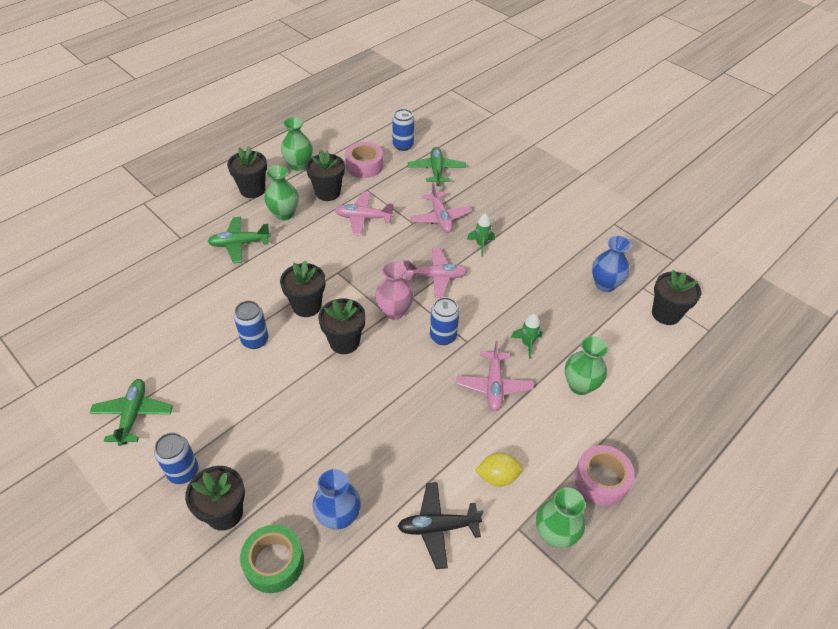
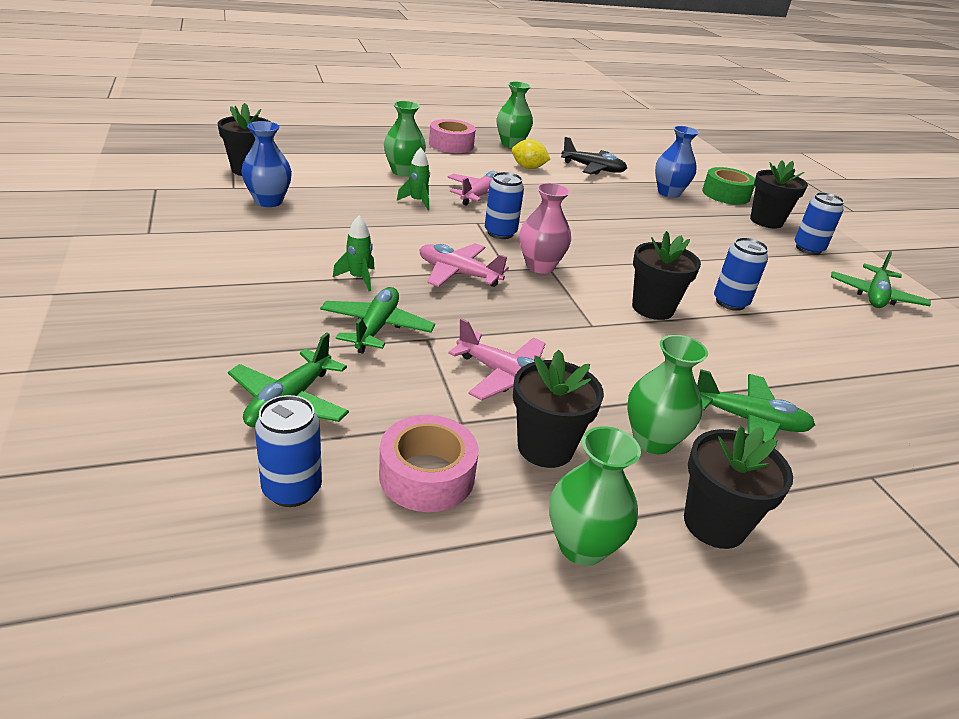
camera: 155 degrees left, 15 degrees down
(344, 342) = (617, 265): black flower pot -> none
(440, 218) = (376, 328): pink plane -> green plane

